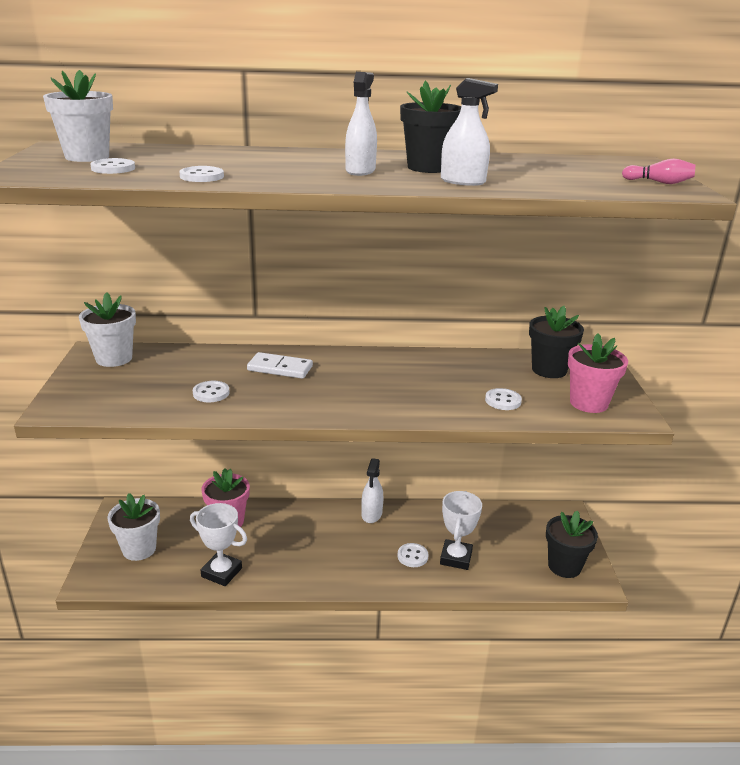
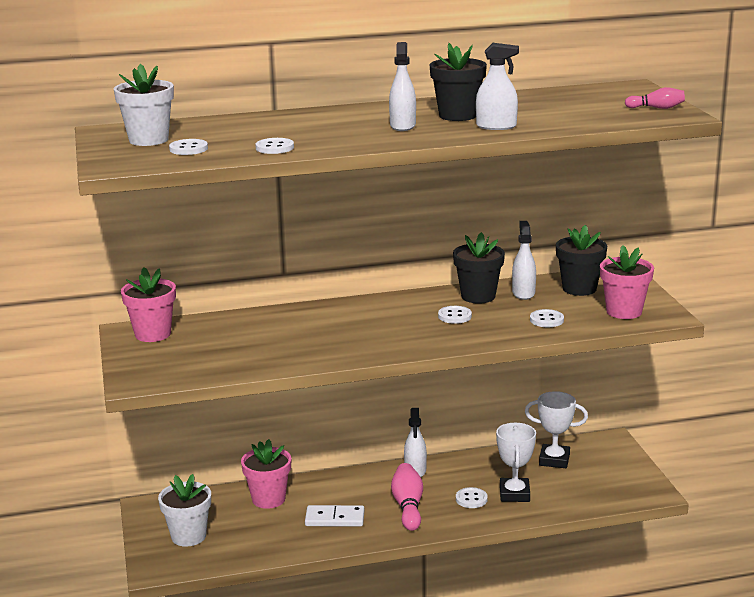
camera: 10 degrees left, 5 degrees down
(114, 358) = (153, 334): white flower pot -> pink flower pot
(211, 393) = (272, 350): white button -> white button (454, 316)
(221, 572) = (285, 541): white trophy -> white trophy (554, 460)
(280, 368) = (324, 321): white domino -> white domino (334, 519)
(350, 553) = (408, 506): none -> pink bowling pin
(490, 366) = (523, 293): none -> white spray bottle
(564, 566) = (621, 484): black flower pot -> black flower pot (478, 296)

